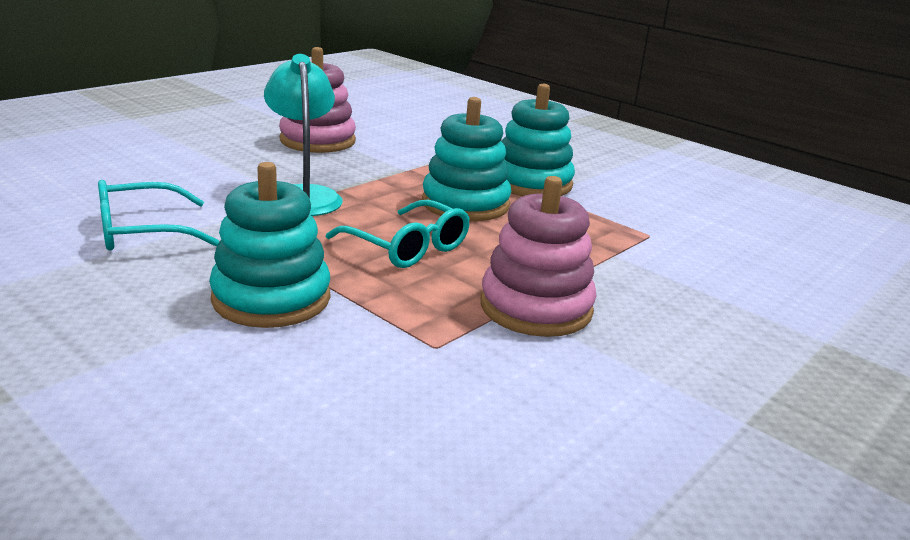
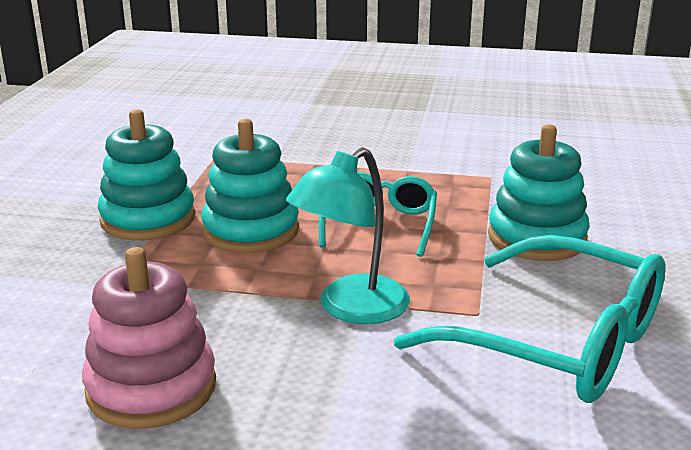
camera: 120 degrees left, 0 degrees up
(140, 232) = (560, 343): turquoise glasses -> turquoise glasses, size x1.67
(536, 307) = (397, 165): pink stacking toy -> none

